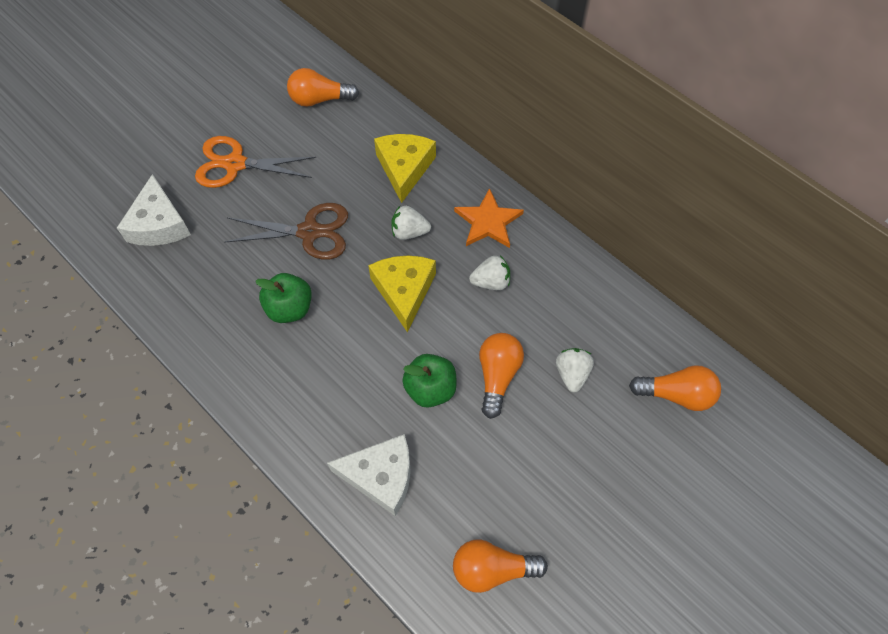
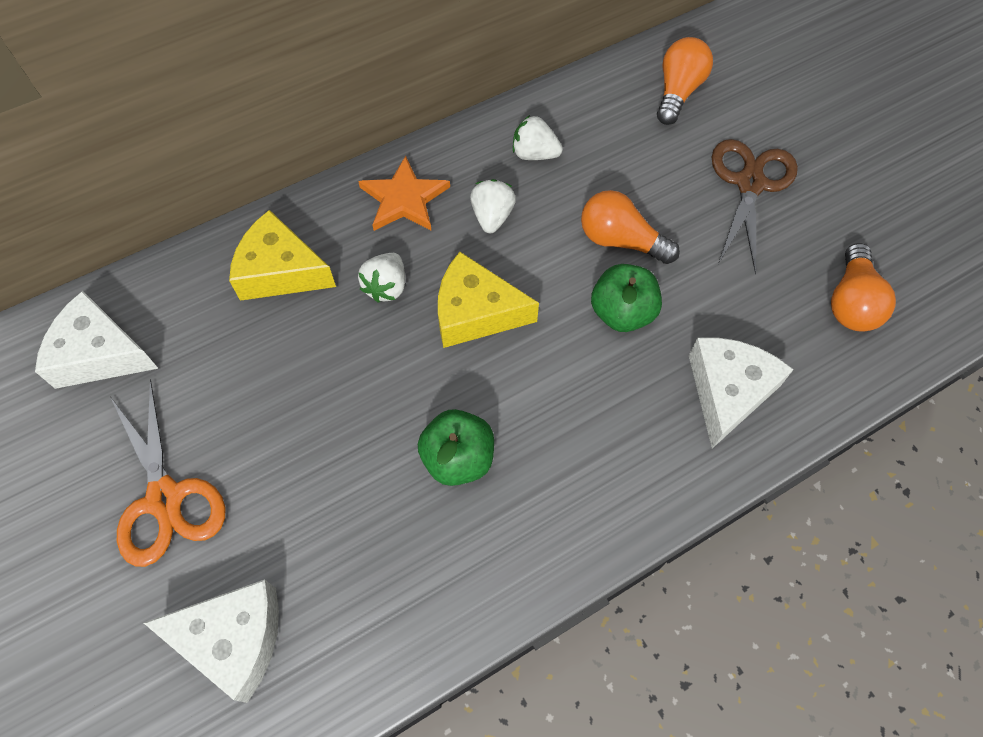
camera: 75 degrees left, 0 degrees up
(235, 164) = (165, 498): orange scissors -> orange scissors turned 45 degrees counterclockwise
(309, 232) = (338, 410): brown scissors -> brown scissors (750, 184)
(320, 99) = (100, 354): orange light bulb -> white cheese
(572, 374) = (634, 172): white strawberry -> white strawberry (534, 154)

